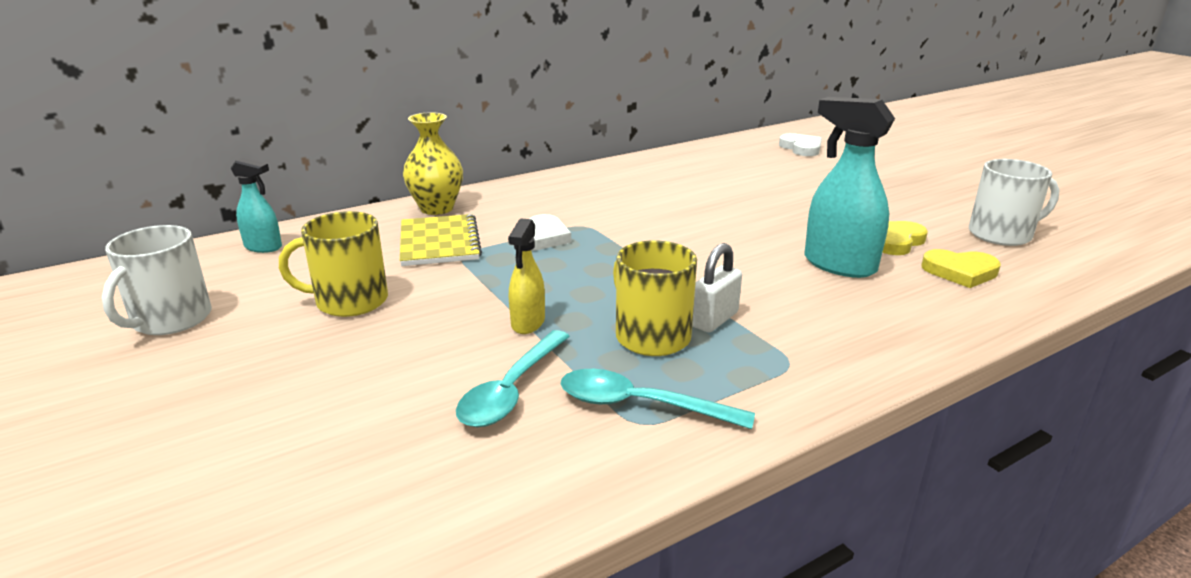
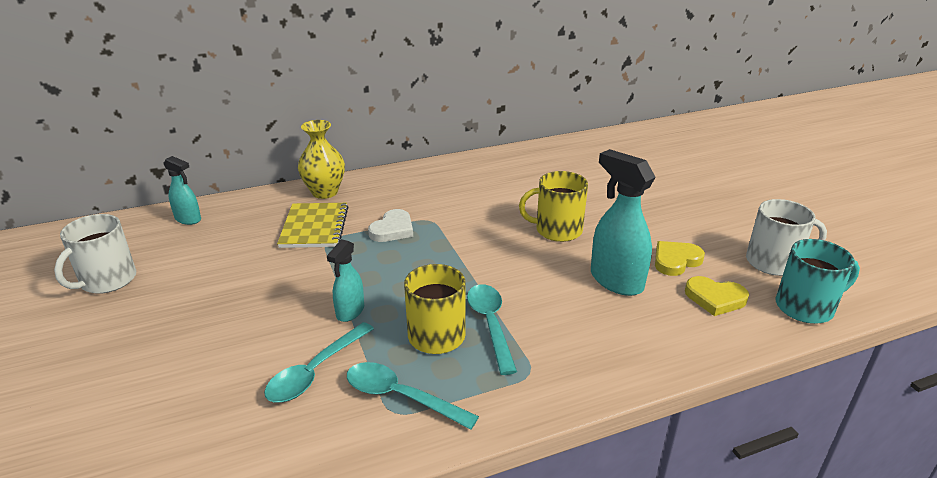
camera: 10 degrees right, 5 degrees up
(350, 301) = (232, 277): yellow mug -> yellow mug (557, 230)
(528, 323) = (350, 312): yellow spray bottle -> turquoise spray bottle
(714, 319) = (490, 324): white padlock -> turquoise spoon
(801, 148) = (646, 151): white heart -> none
(1063, 271) = (805, 307): none -> turquoise mug

